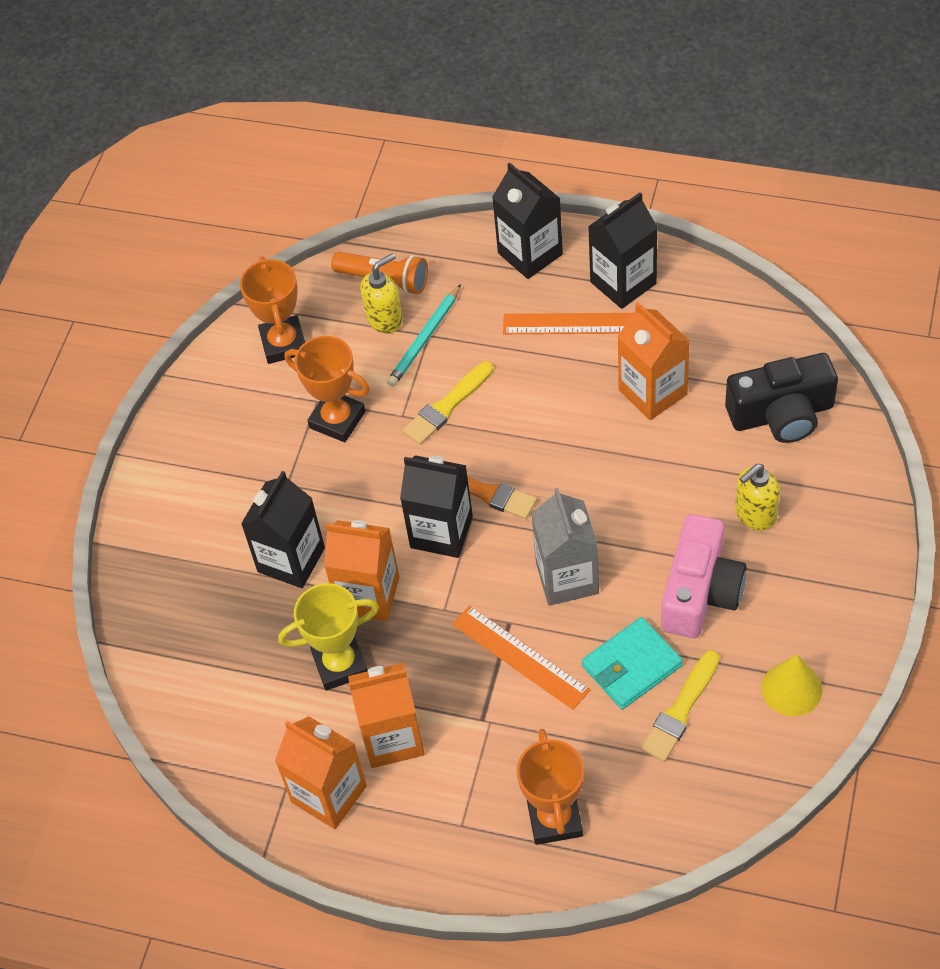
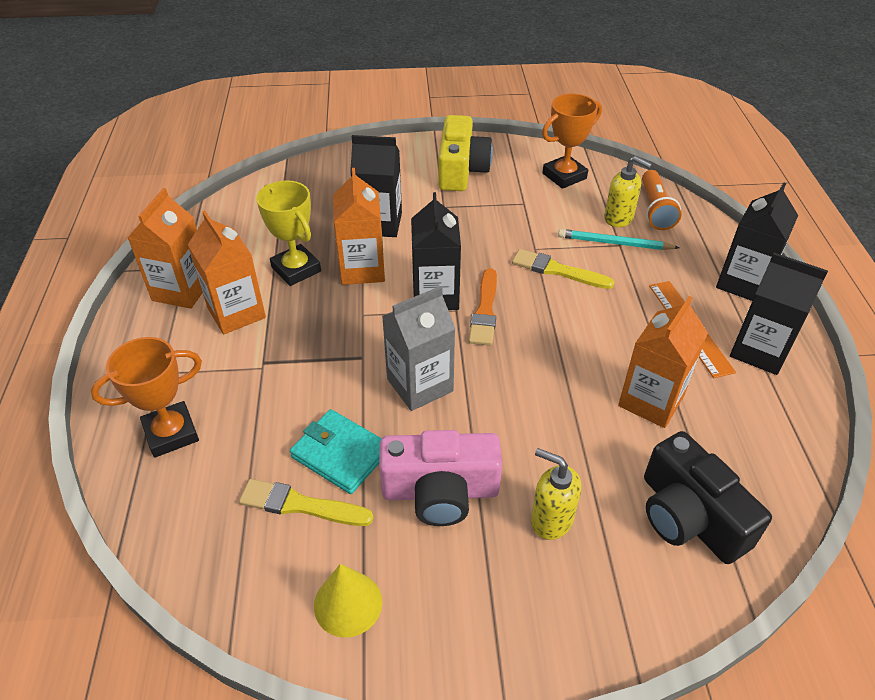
camera: 65 degrees right, 10 degrees down
(221, 446) = (461, 170): none -> yellow camera
(337, 419) = (512, 216): orange trophy -> none
(520, 657) = (329, 372): orange ruler -> none

